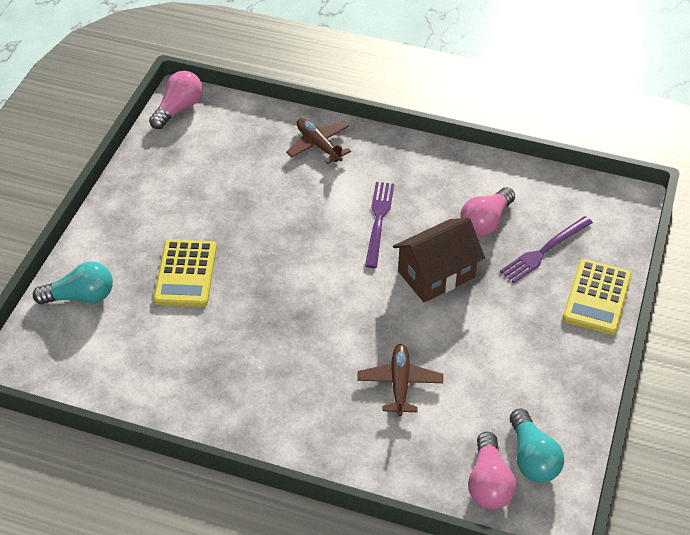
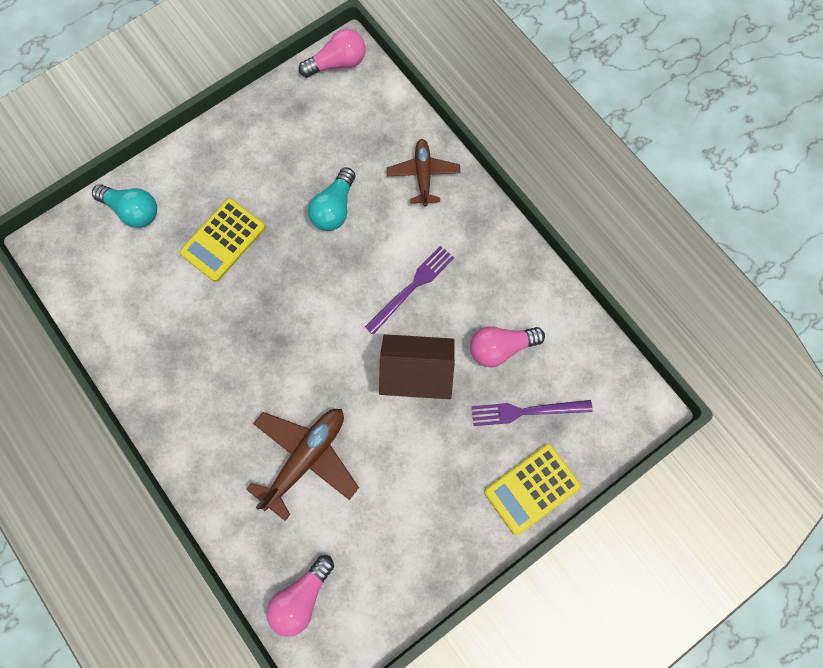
camera: 35 degrees right, 25 degrees up
(400, 383) = (305, 458): brown plane -> brown plane, size x1.51
(532, 458) = (352, 600): turquoise light bulb -> turquoise light bulb (334, 208)

